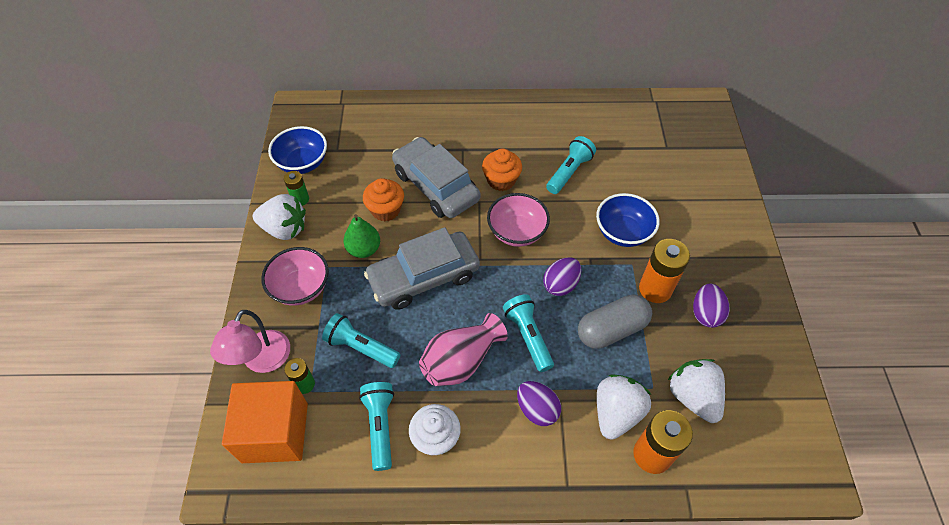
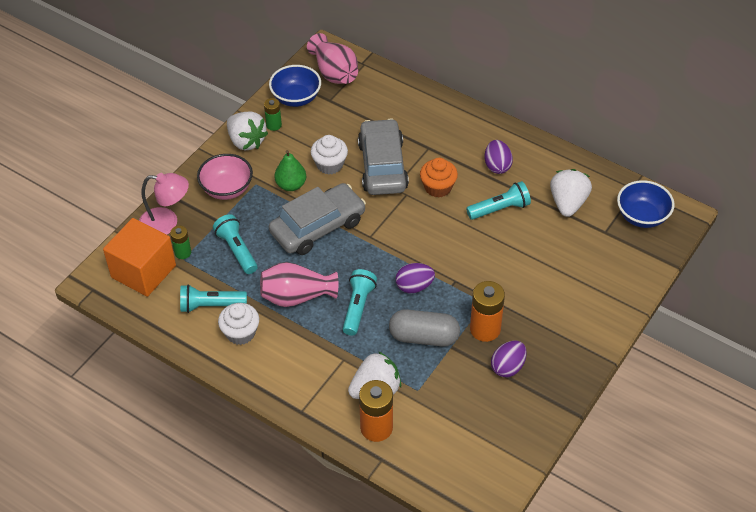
camera: 35 degrees right, 5 degrees down
(262, 361) = (166, 223): pink lamp -> pink lamp turned 135 degrees counterclockwise
(321, 123) = (334, 72): none -> pink vase
(380, 426) = (210, 305): turquoise flashlight -> turquoise flashlight turned 120 degrees counterclockwise
(386, 210) = (330, 164): orange cupcake -> white cupcake
(424, 277) = (318, 227): grey car -> grey car turned 135 degrees clockwise
(517, 232) = (415, 232): pink bowl -> none
(537, 409) = (322, 355): purple egg -> purple egg (497, 166)
(623, 232) = (499, 276): blue bowl -> blue bowl (642, 216)
(693, 397) = (441, 412): white strawberry -> white strawberry (568, 203)

